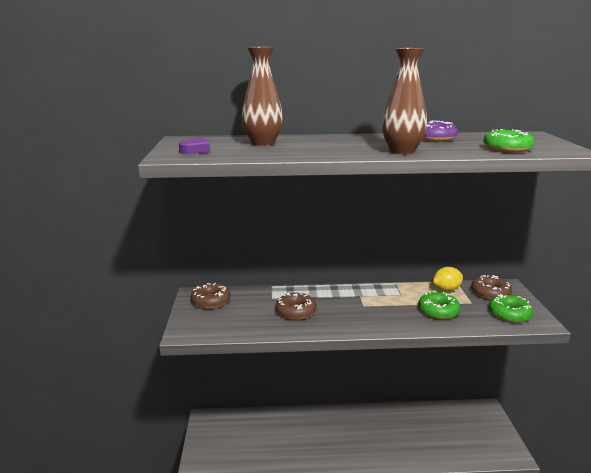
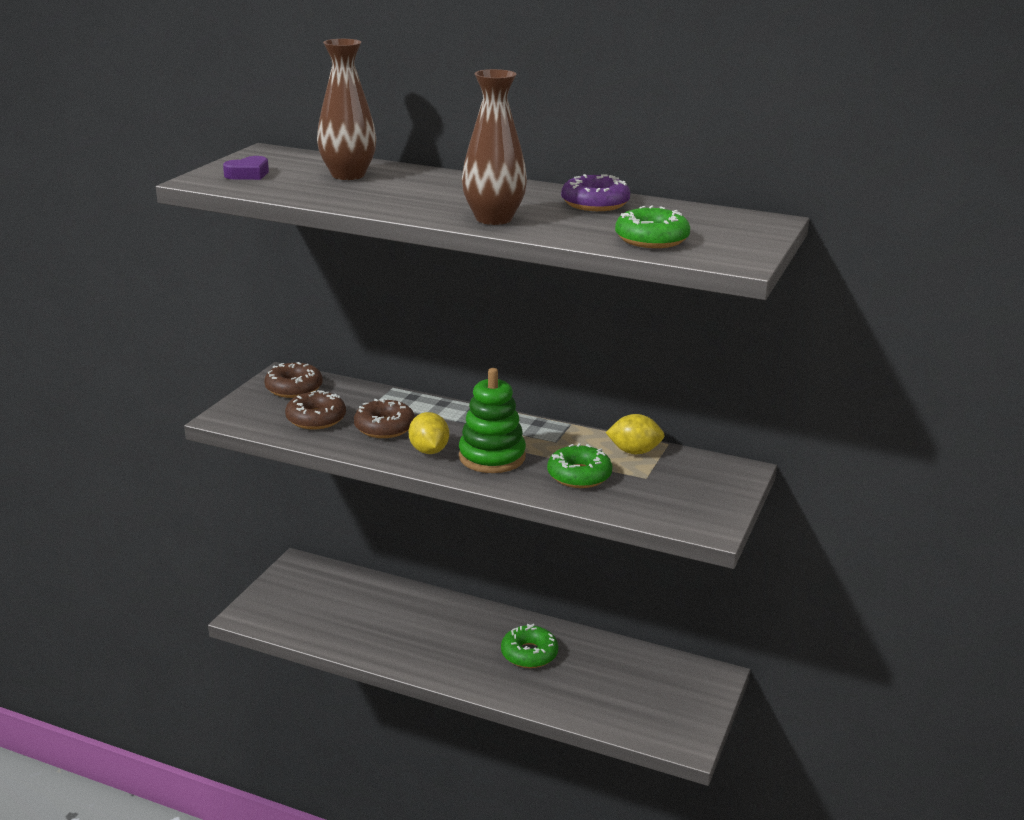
camera: 25 degrees right, 5 degrees up
(339, 319) = (429, 451): none -> yellow lemon
(379, 313) = (492, 457): none -> green stacking toy
(490, 293) = (696, 473): brown donut -> brown donut (316, 419)
(509, 314) = (679, 506): green donut -> green donut (529, 654)

